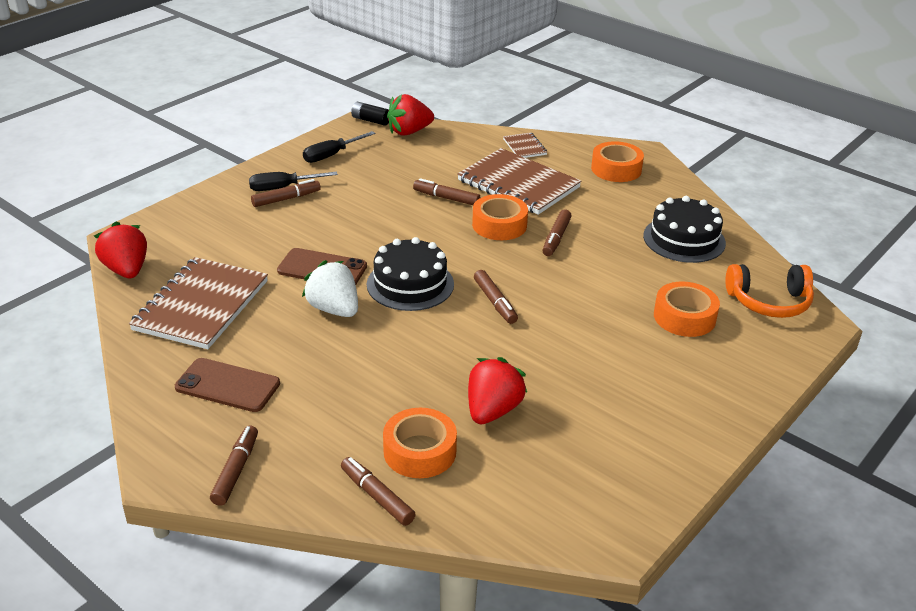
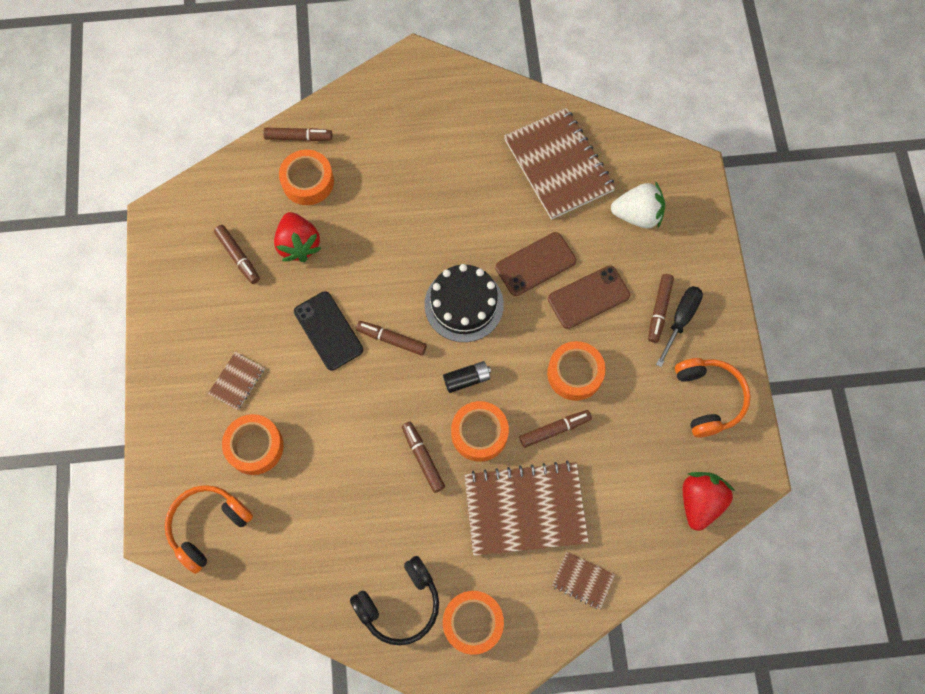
camera: 135 degrees right, 35 degrees up
(127, 270) = (644, 148): red strawberry -> none
(228, 385) = (459, 129): brown phone -> brown phone (588, 297)
(235, 471) = (383, 89): brown marker -> brown marker (238, 256)
(331, 155) = (707, 398): black screwdriver -> orange headphones
(334, 309) = (480, 236): white strawberry -> white strawberry (637, 215)
(370, 120) = (752, 486): black battery -> black battery (467, 379)
(391, 209) = (575, 373): none -> orange tape
(540, 339) = (328, 330): none -> black phone
(655, 198) = (400, 603): none -> black headphones
(660, 361) = (237, 381): none -> brown notebook
(684, 239) = (329, 556): black cake -> none

